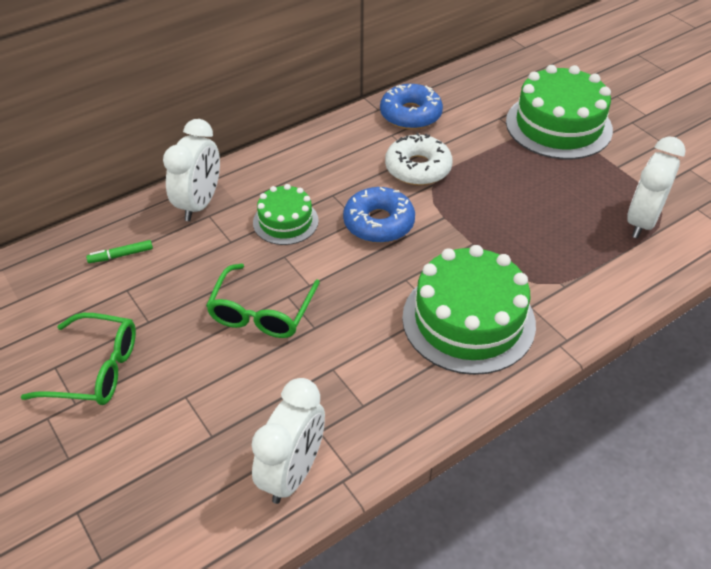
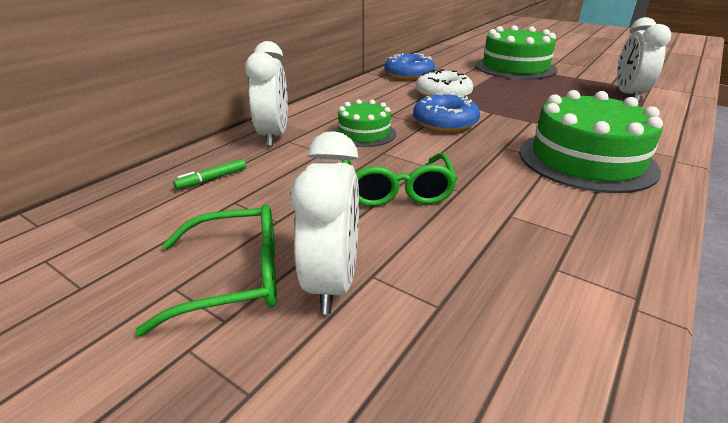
camera: 20 degrees left, 15 degrees down
(293, 473) = (573, 316): white clock -> white clock (332, 282)

